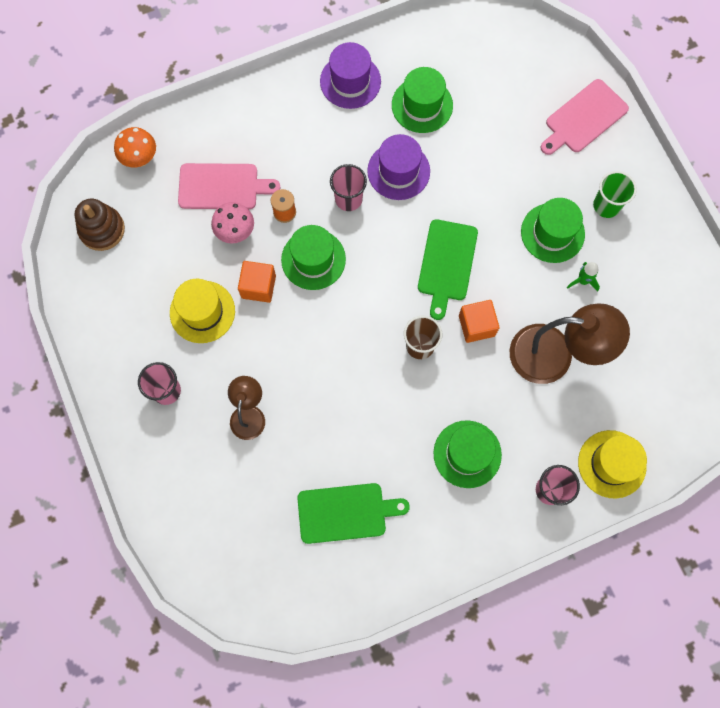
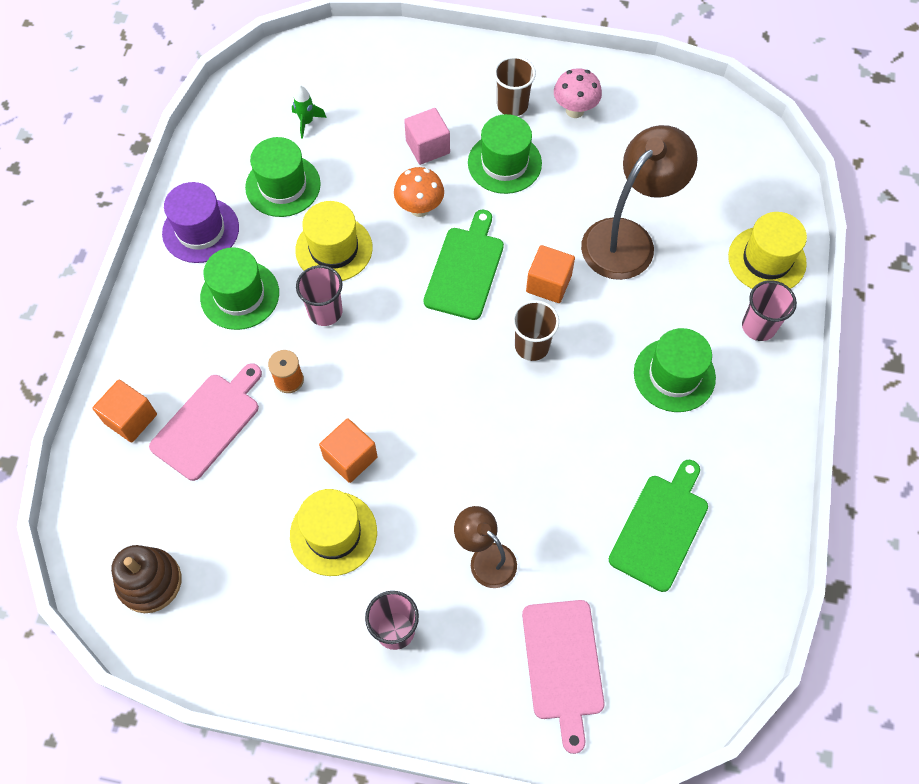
camera: 55 degrees left, 10 degrees down
(140, 159) = (103, 487): orange mushroom -> orange mushroom (420, 208)
(193, 141) = (130, 419): none -> orange cube
(235, 232) = (271, 442): pink mushroom -> pink mushroom (575, 110)
(313, 259) = (363, 385): green hat -> green hat (240, 295)
(398, 171) = (334, 249): purple hat -> yellow hat
(446, 264) = (465, 269): green cutting board -> green cutting board turned 120 degrees counterclockwise
(525, 174) = (427, 147): none -> pink cube
(582, 281) = (571, 169): green rocket -> green rocket (307, 122)
(583, 118) = (412, 68): pink cutting board -> pink cutting board (563, 665)
(606, 205) = (512, 105): green cup -> brown cup

